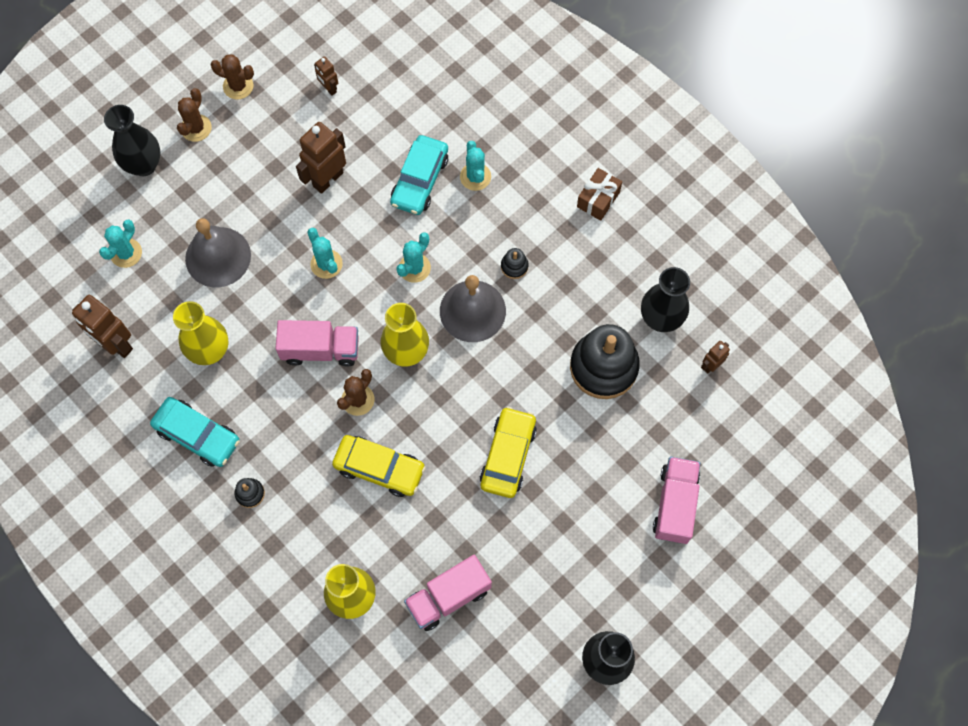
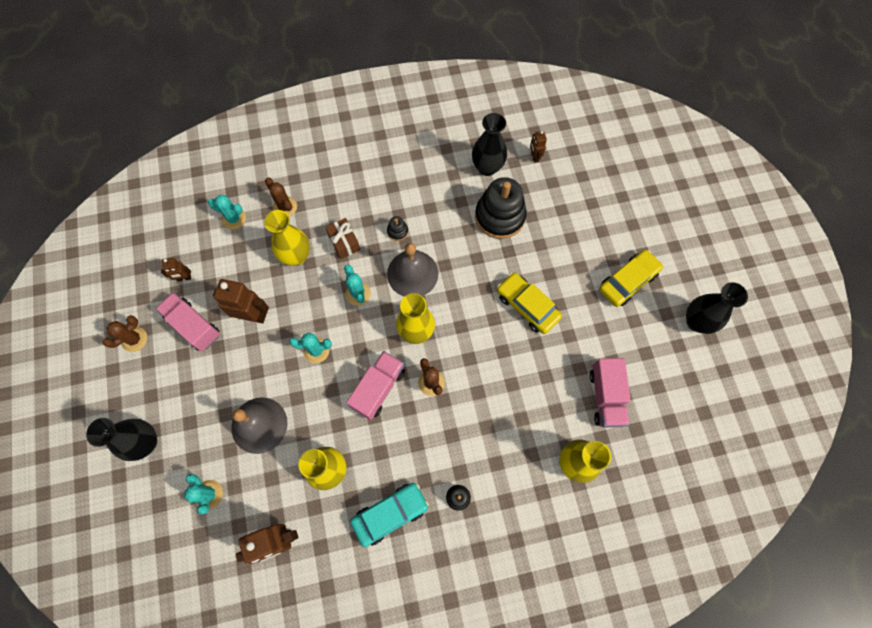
camera: 60 degrees left, 0 degrees up
(196, 128) = (145, 387): brown cactus -> brown cactus (285, 207)
(327, 179) = (252, 315): brown robot -> brown robot turned 120 degrees clockwise
(379, 468) = (490, 394): yellow car -> yellow car (628, 281)
(420, 180) = (296, 256): turquoise car -> yellow vase
(475, 177) = (318, 220): turquoise cactus -> turquoise cactus (234, 219)
(598, 199) = (384, 158): brown gift -> brown gift (344, 242)
(675, 504) = (613, 226): pink truck -> pink truck (194, 326)

